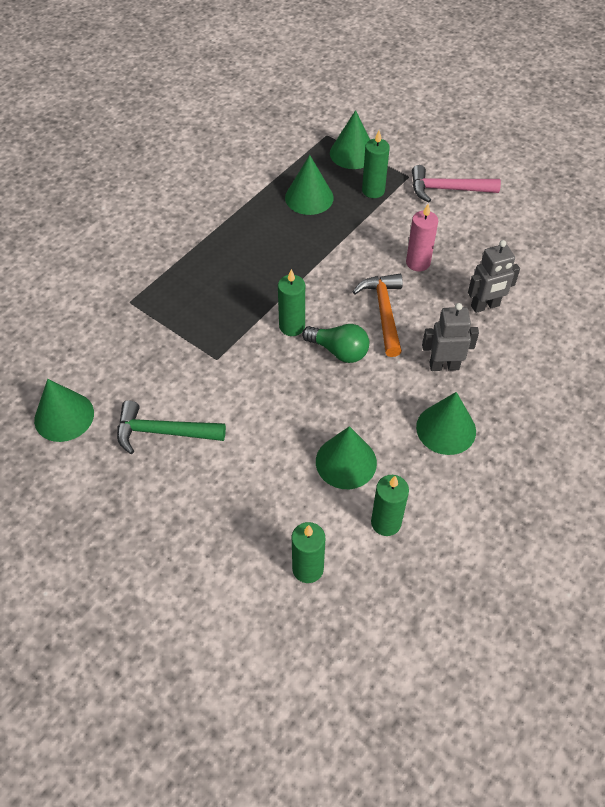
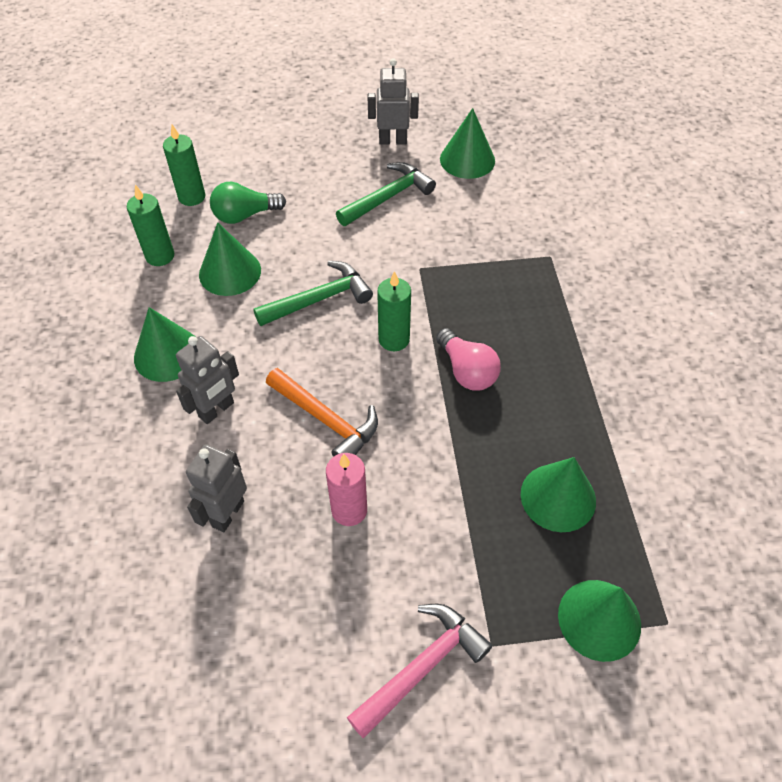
camera: 135 degrees right, 0 degrees up
(87, 485) = (393, 141): none -> grey robot
(274, 278) = (467, 371): none -> pink light bulb
(307, 389) = (319, 299): none -> green hammer
(339, 351) = (327, 350): green light bulb -> green light bulb (244, 215)
(373, 191) = (505, 575): green candle -> none

